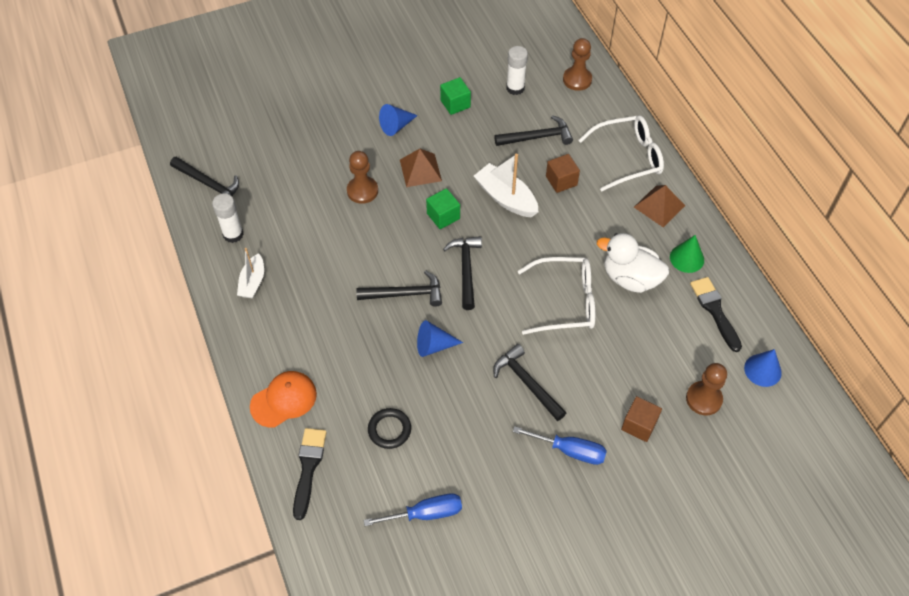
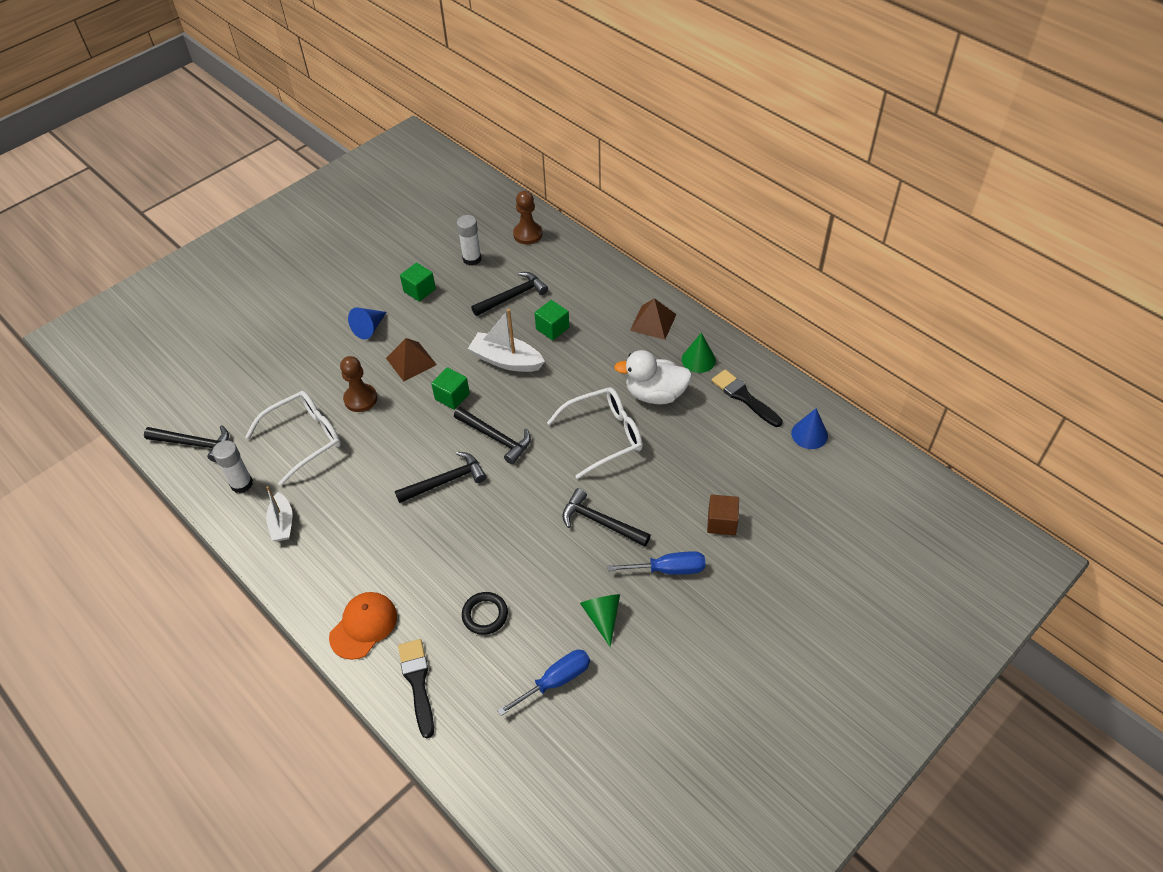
camera: 20 degrees left, 5 degrees down
(434, 345) = (495, 519): blue cone -> none
(466, 269) = (496, 438): black hammer -> black hammer turned 150 degrees clockwise
(491, 472) = (602, 617): none -> green cone
(561, 181) = (552, 328): brown cube -> green cube
(628, 158) = (606, 288): white glasses -> white glasses (305, 439)
(703, 399) = (769, 478): brown pawn -> none

